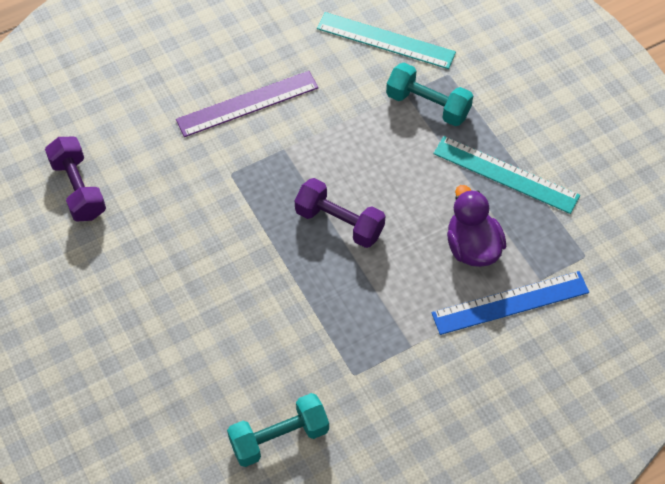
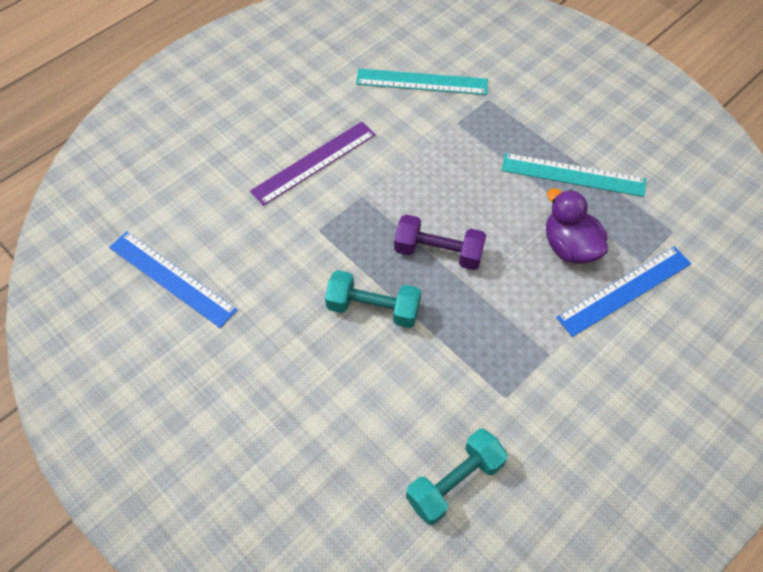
camera: 15 degrees left, 0 degrees up
(78, 189) = (172, 278): purple dumbbell -> blue ruler
(428, 105) = (480, 129): turquoise dumbbell -> turquoise dumbbell (373, 308)

